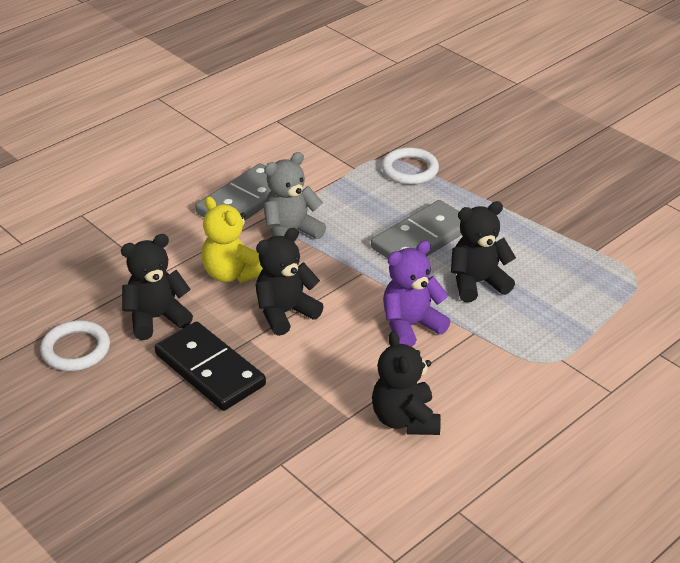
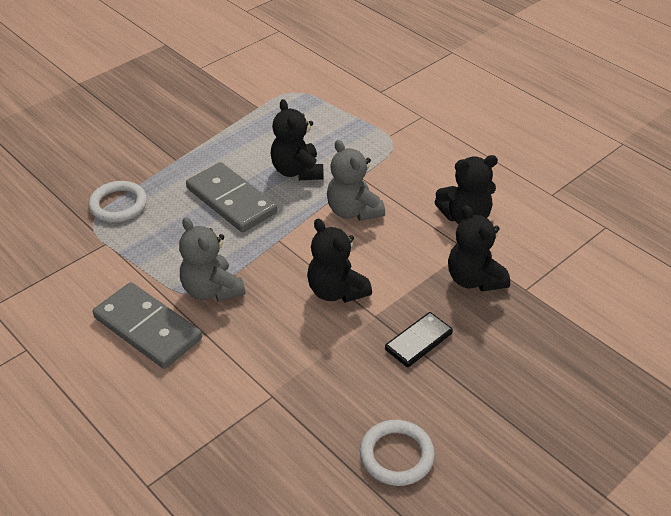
camera: 90 degrees left, 5 degrees up
(156, 318) = (345, 389): black teddy bear -> black teddy bear (474, 279)
(209, 370) = (418, 342): black domino -> black domino, size x0.61
(232, 274) = (275, 333): yellow teddy bear -> none
(411, 326) = (353, 211): purple teddy bear -> grey teddy bear

